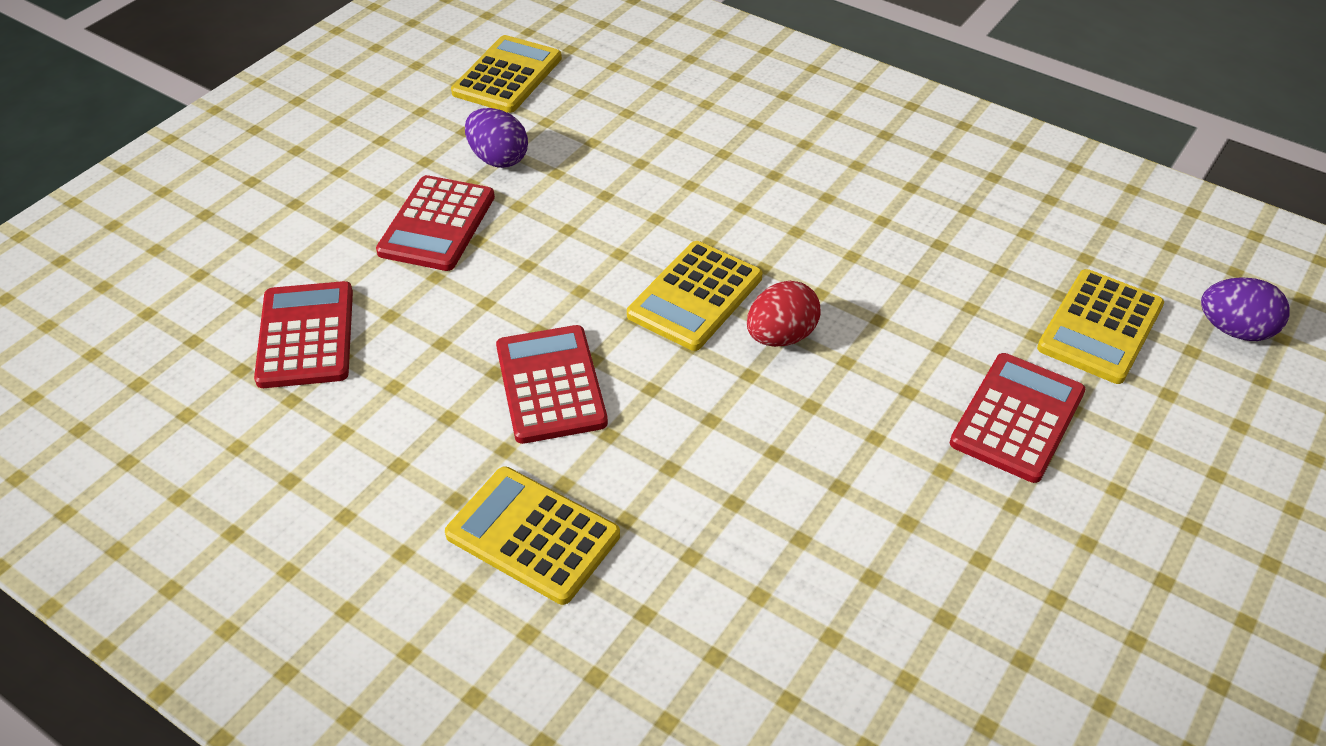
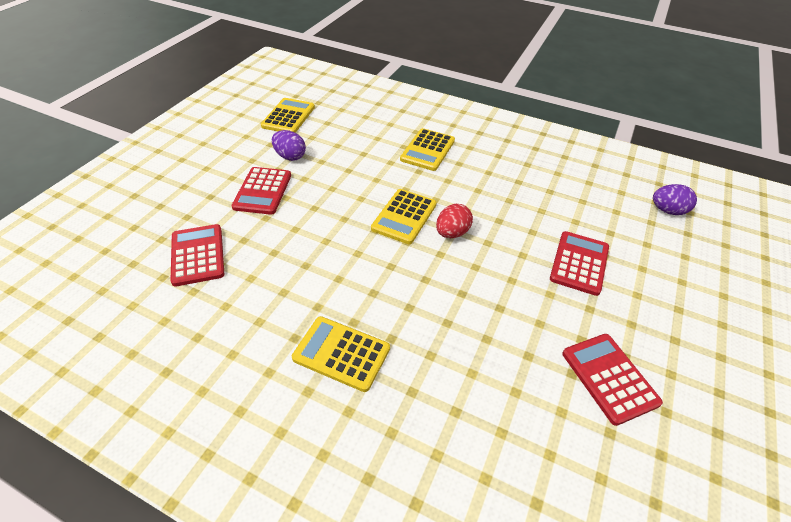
camera: 10 degrees left, 0 degrees up
(551, 385) = (337, 269): red calculator -> red calculator (609, 378)
(1100, 327) = (605, 215): yellow calculator -> yellow calculator (427, 150)

